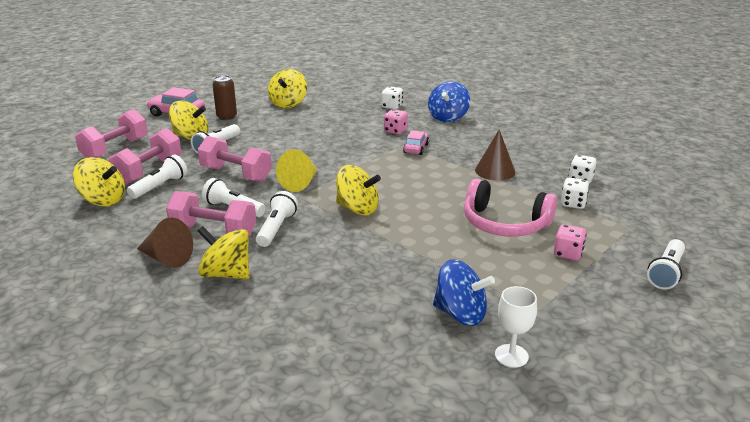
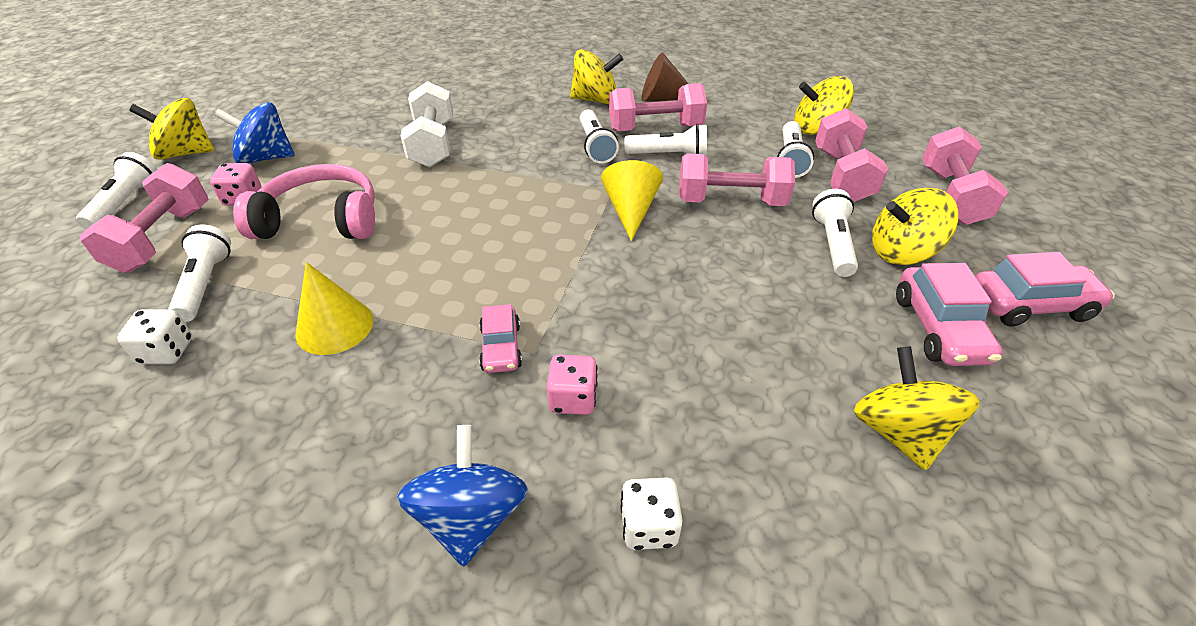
camera: 155 degrees right, 15 degrees up
(227, 117) = (939, 328): brown can -> pink car
(357, 209) = (523, 192): yellow spinning top -> yellow spinning top (186, 153)
(406, 264) = (433, 144): none -> white dumbbell
(460, 314) = (367, 117): blue spinning top -> blue spinning top (266, 158)
(495, 171) = (334, 326): brown cone -> yellow cone
(511, 356) = (321, 101): white goblet -> none
(573, 204) = (206, 284): white dice -> white flashlight
(617, 237) = (163, 239): none -> pink dumbbell

